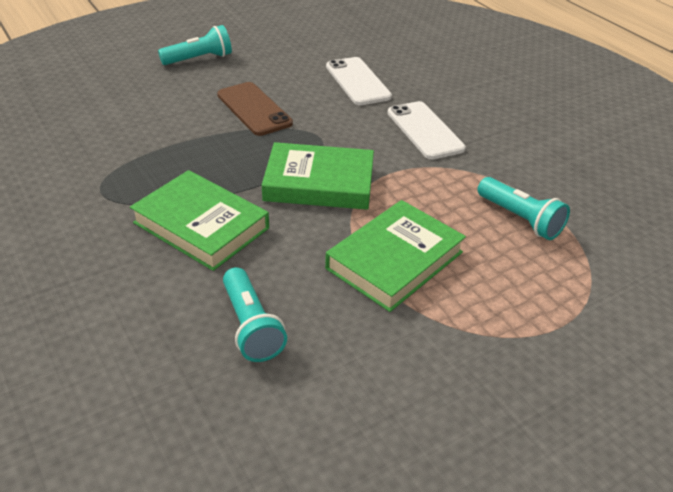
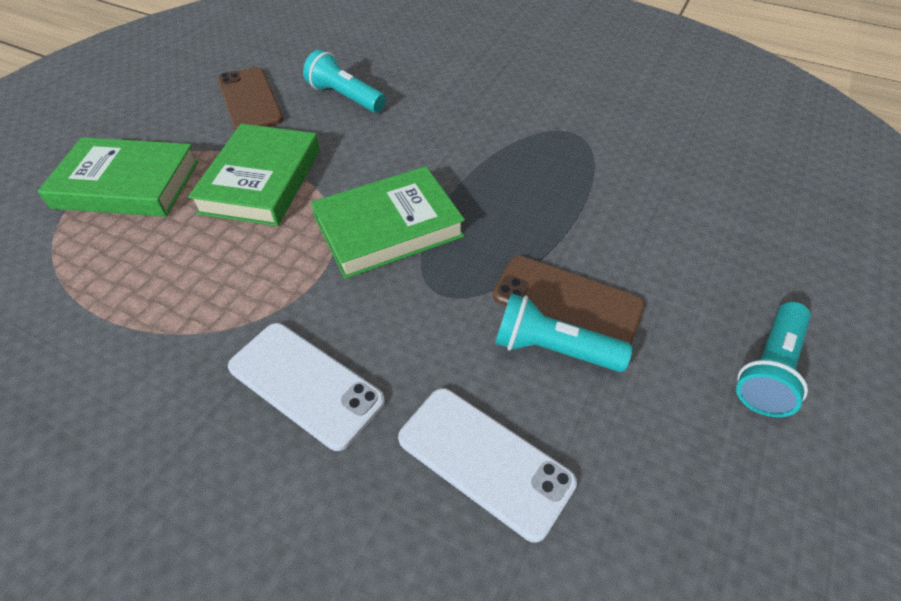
camera: 150 degrees right, 10 degrees up
(201, 225) = (454, 142): green book -> green book (127, 184)
(360, 375) = (249, 100): none -> brown phone
(520, 219) = (134, 281): turquoise flashlight -> turquoise flashlight (553, 349)

